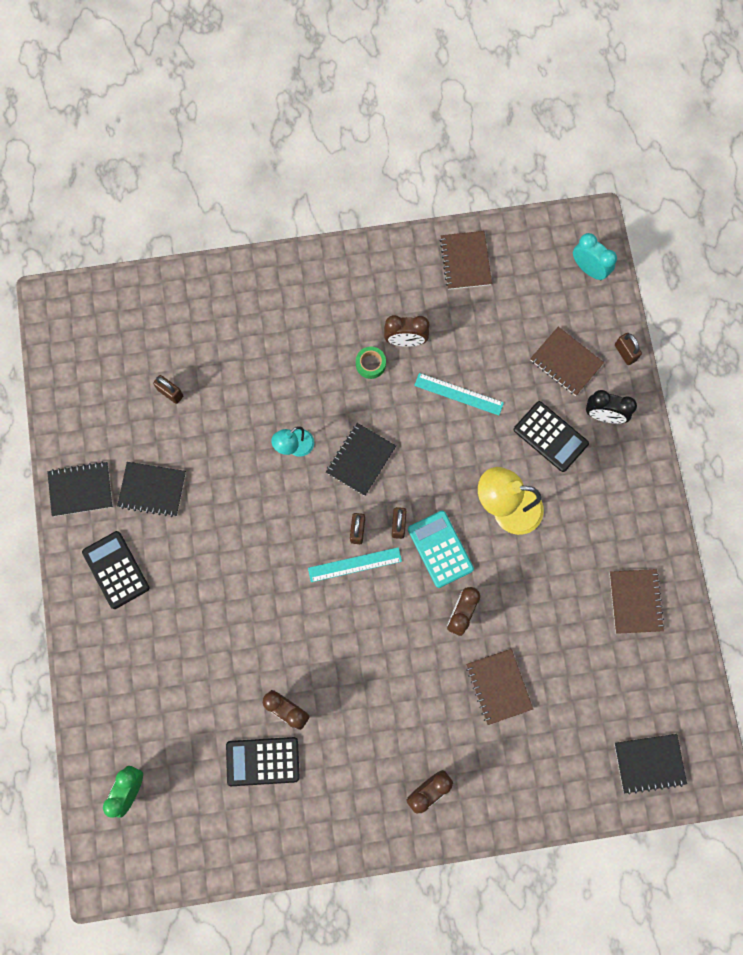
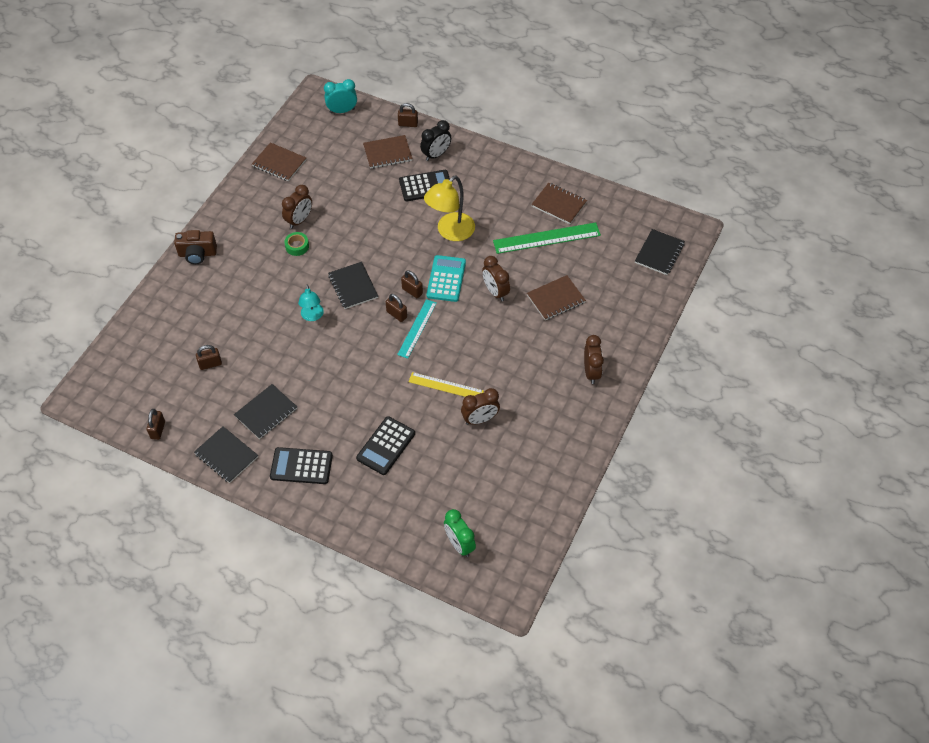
camera: 55 degrees left, 20 degrees down
(66, 403) = (158, 430): none -> brown padlock
(81, 489) = (226, 455): black notebook -> black notebook turned 75 degrees counterclockwise
(262, 761) = (502, 453): black calculator -> black calculator (386, 446)
(289, 275) = (197, 254): none -> brown camera
(303, 646) = (446, 386): none -> yellow ruler
(440, 549) = (446, 279): turquoise calculator -> turquoise calculator turned 90 degrees clockwise
(458, 394) = (358, 214): turquoise ruler -> none
(498, 686) = (556, 299): brown notebook -> brown notebook turned 45 degrees counterclockwise
(576, 620) = (546, 238): none -> green ruler

